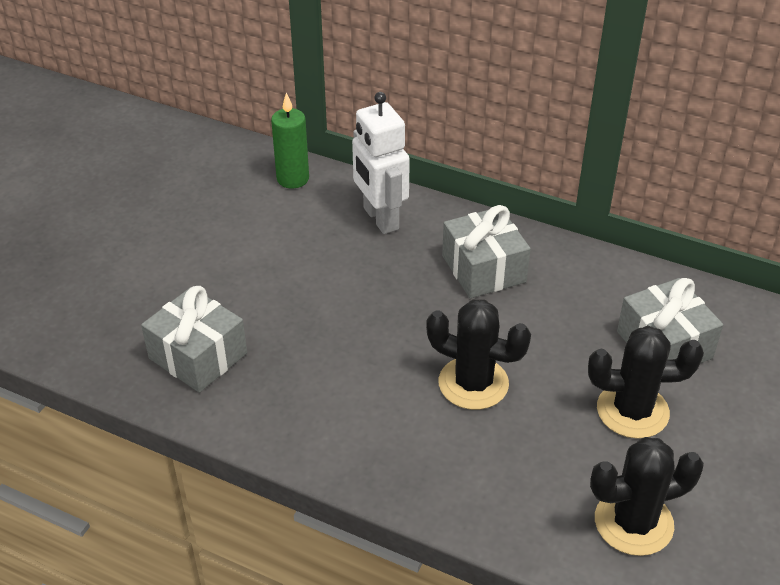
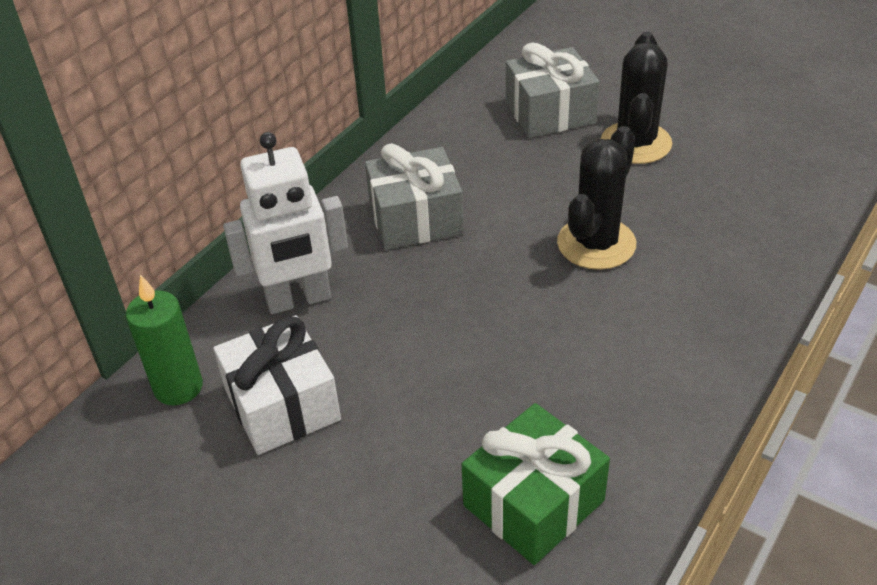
camera: 80 degrees left, 0 degrees up
(198, 356) = (533, 503): grey gift -> green gift
(280, 226) = (282, 405): none -> white gift
(633, 522) = (770, 161): black cactus -> none

